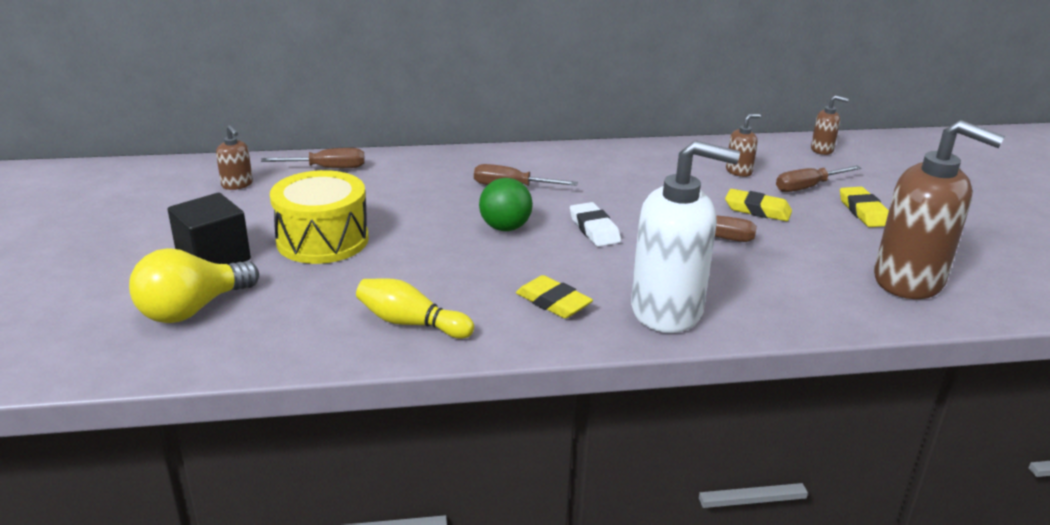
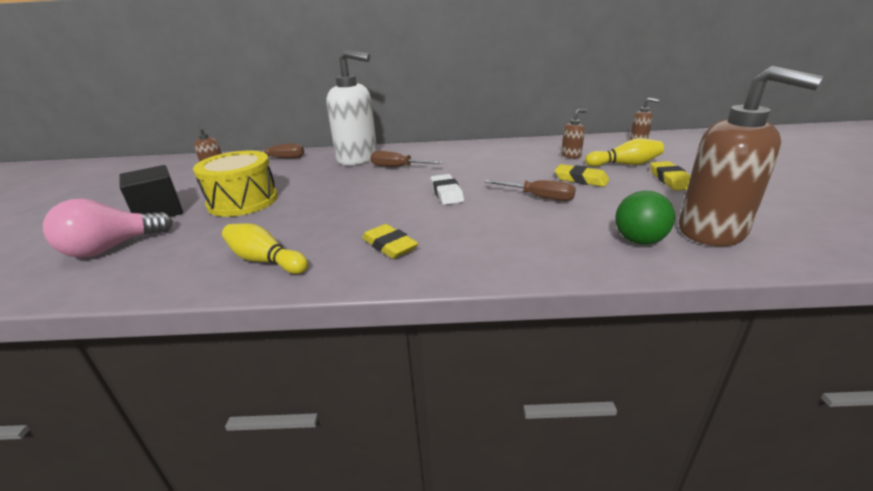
camera: 10 degrees right, 0 degrees up
(192, 309) = (112, 248): yellow light bulb -> pink light bulb
(505, 228) = (379, 192): green ball -> green ball (639, 240)
(667, 310) = (484, 253): white soap dispenser -> white soap dispenser (358, 158)
(808, 187) = (624, 164): brown screwdriver -> yellow bowling pin

